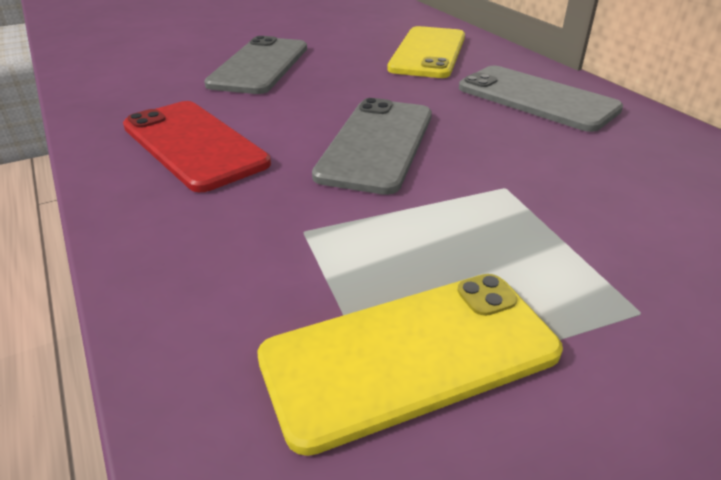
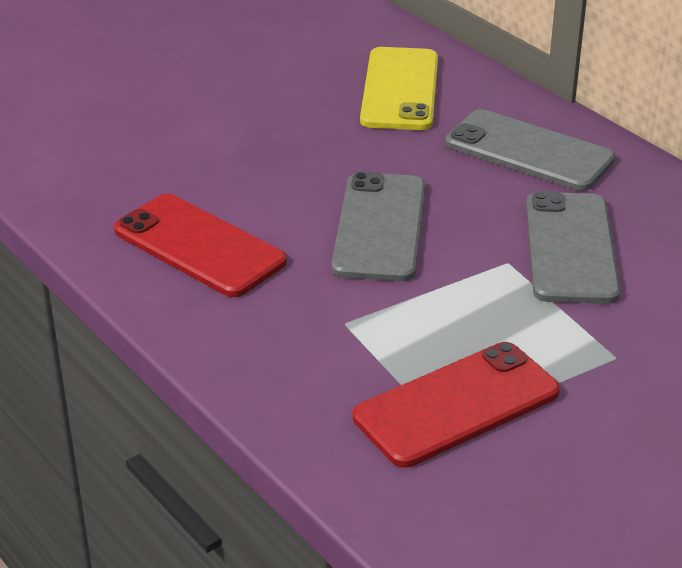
camera: 10 degrees left, 0 degrees up
(259, 66) = (211, 129): grey phone -> grey phone (570, 248)
(410, 354) = (456, 404): yellow phone -> red phone

